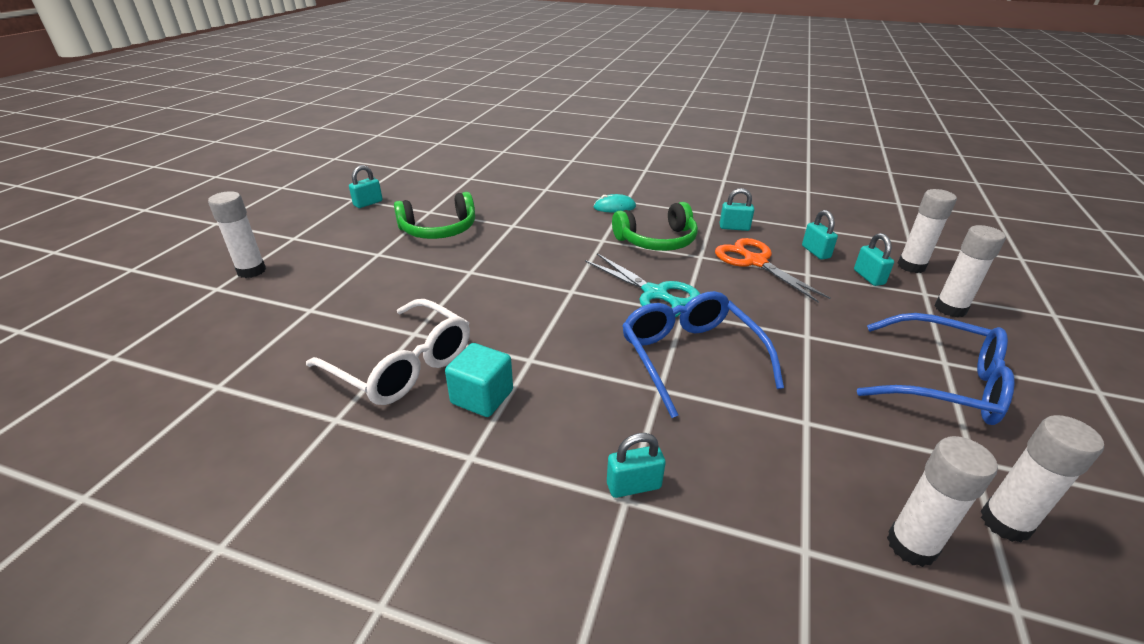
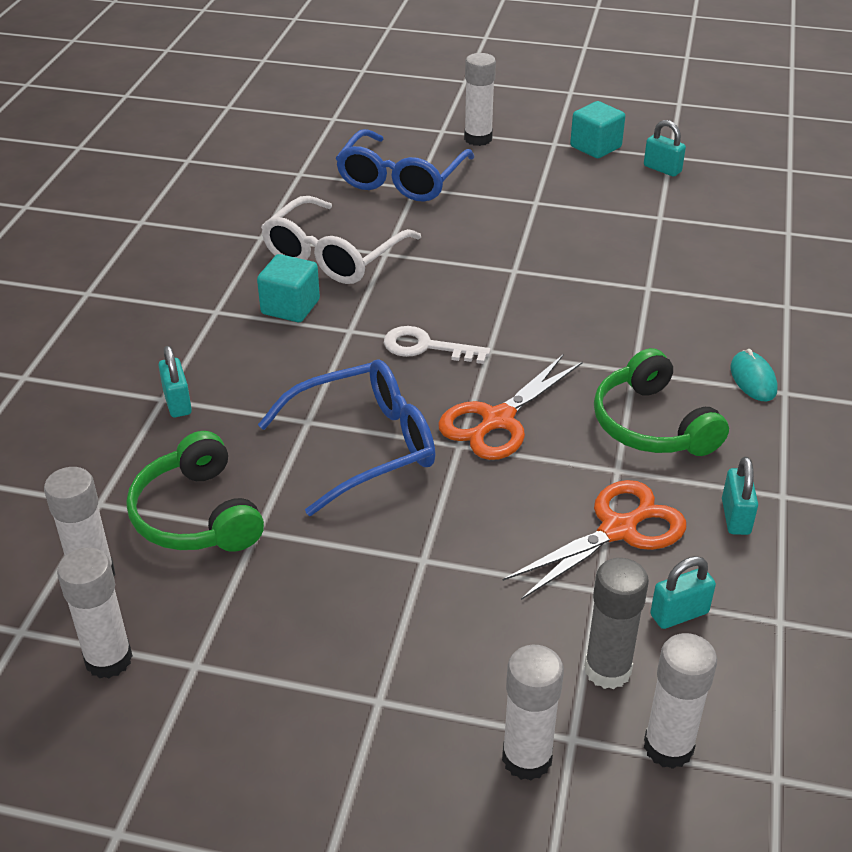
camera: 85 degrees right, 5 degrees up
(315, 222) = (595, 147): none -> turquoise cube
(439, 230) = (611, 232): green headphones -> green headphones (196, 515)
(563, 319) = (426, 347): none -> white key
(655, 293) = (498, 420): turquoise scissors -> orange scissors
(869, 277) = (607, 670): turquoise padlock -> grey glue stick
(942, 382) = (331, 681): blue glasses -> blue glasses (401, 180)

